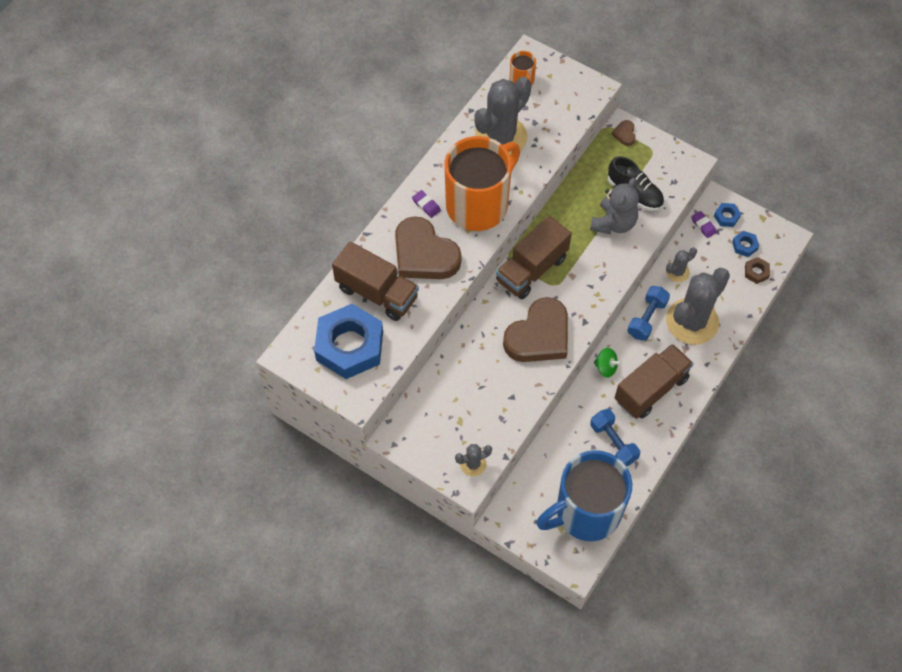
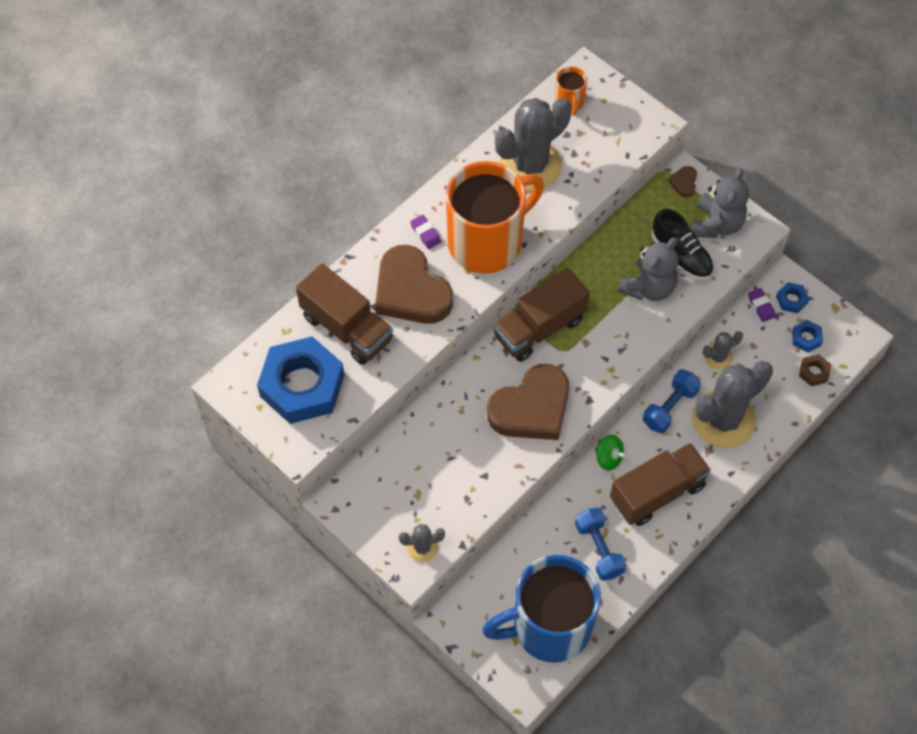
camera: 10 degrees right, 0 degrees up
(658, 164) = (716, 224): none -> grey teddy bear

